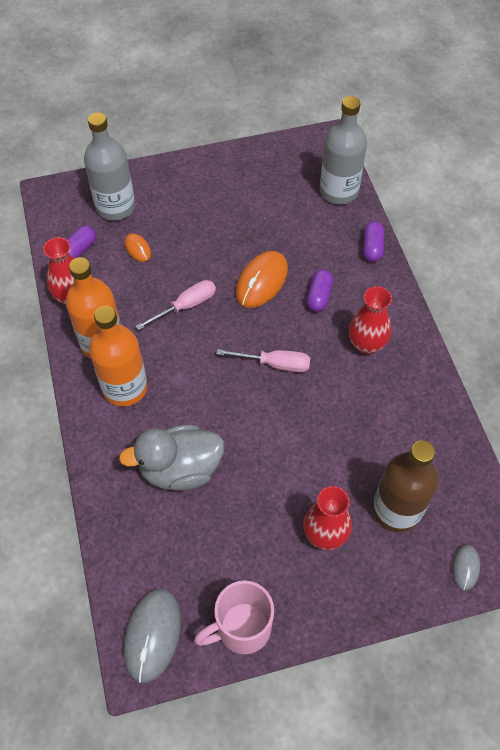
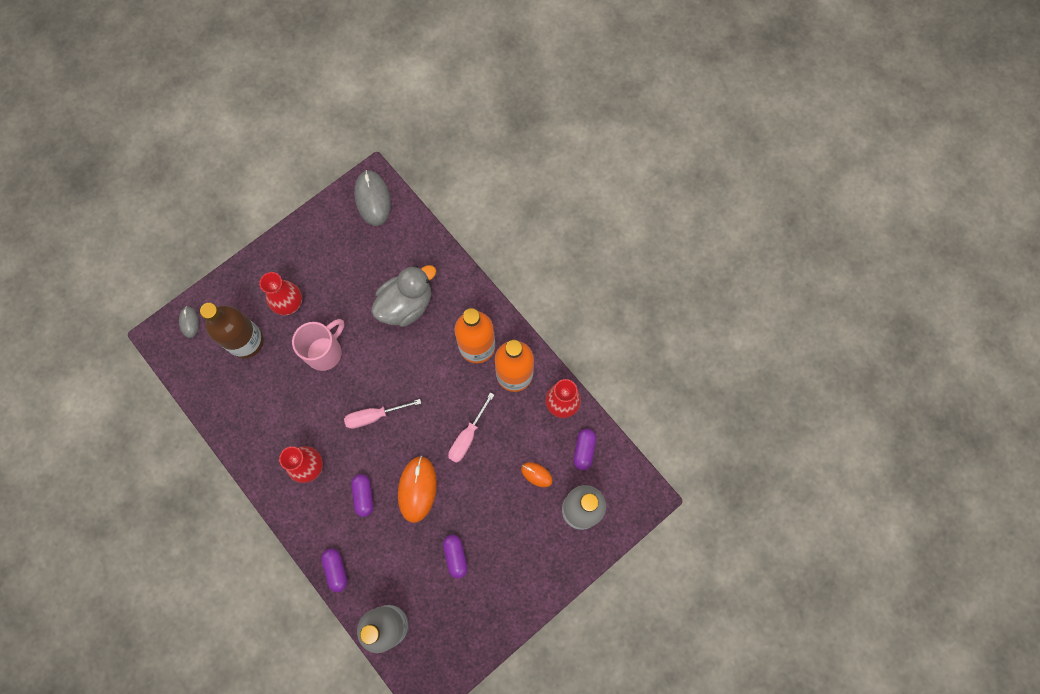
camera: 155 degrees right, 15 degrees up
(241, 628) = (320, 225): pink mug -> pink mug (325, 352)
(252, 216) = (455, 556): none -> purple capsule

